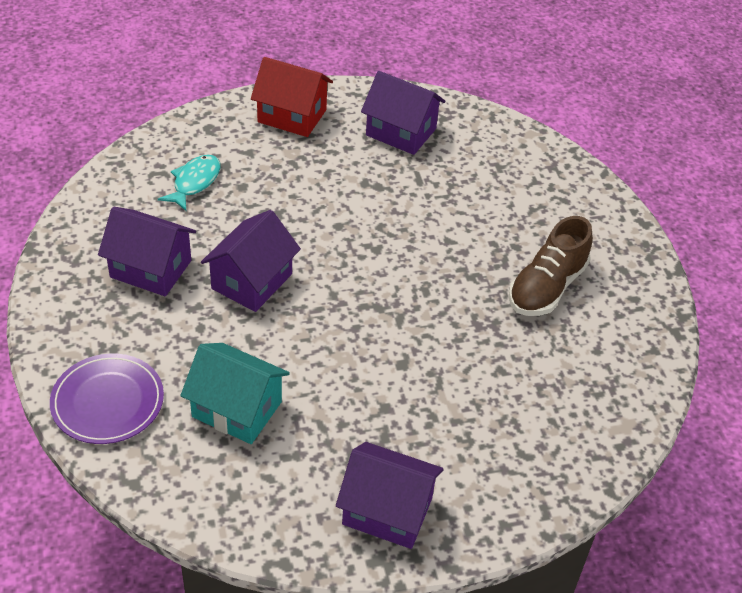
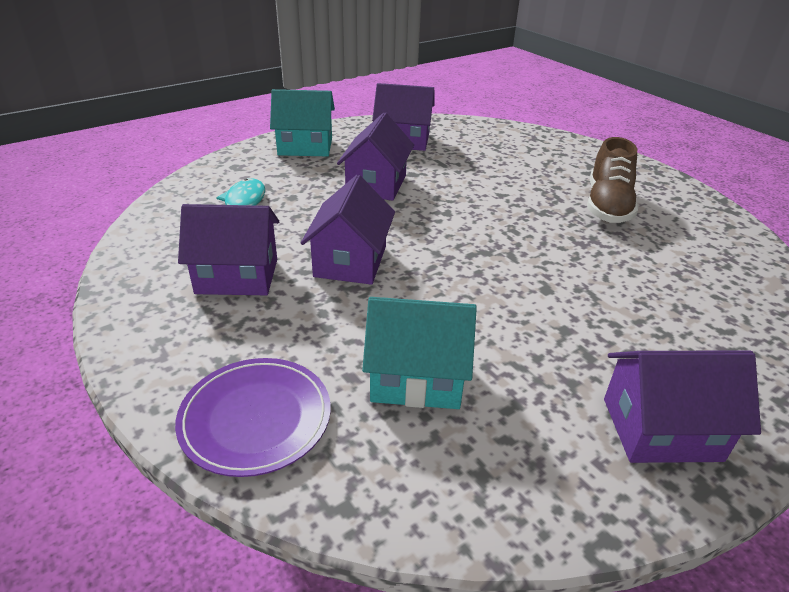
camera: 20 degrees left, 10 degrees down
(292, 116) = (305, 147): red house -> turquoise house
(331, 192) = (376, 184): none -> purple house

